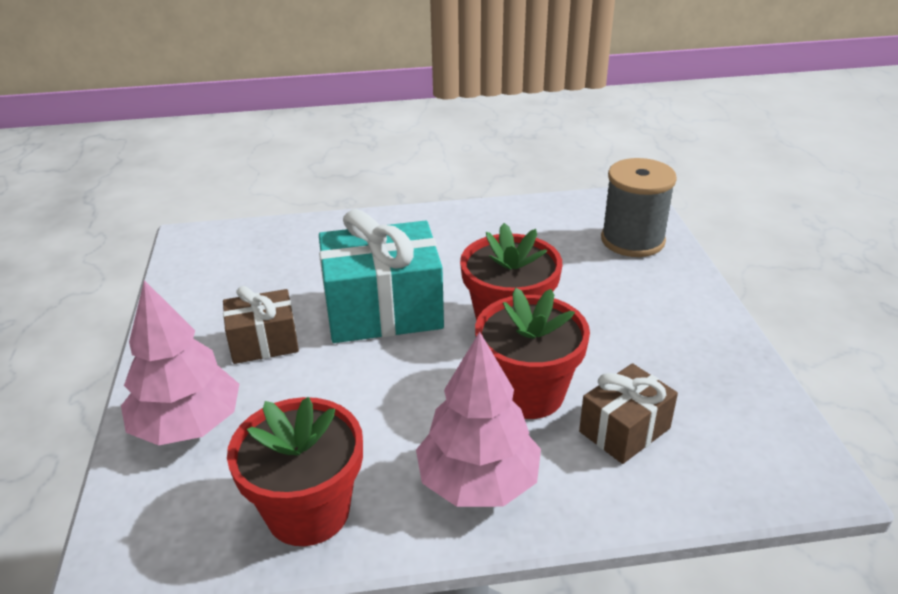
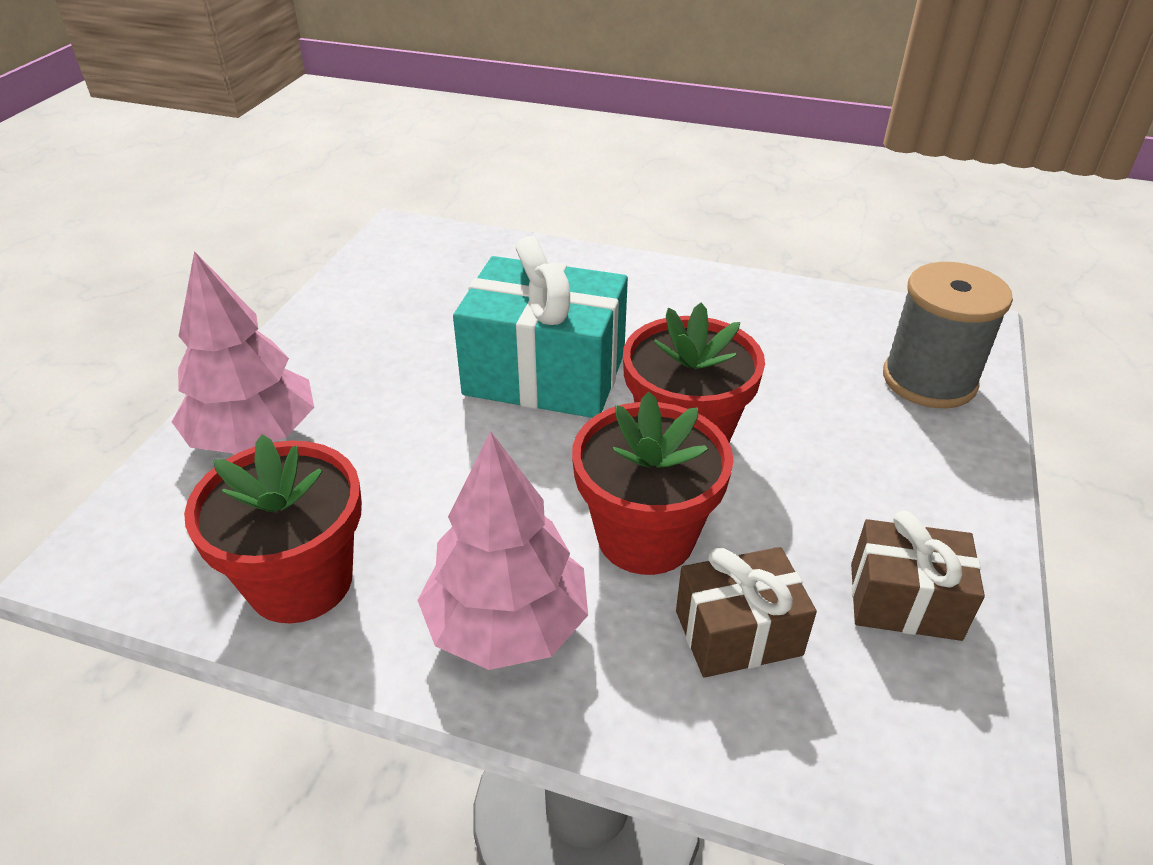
camera: 25 degrees right, 5 degrees up
(264, 343) = (391, 370): brown gift -> brown gift (904, 601)

